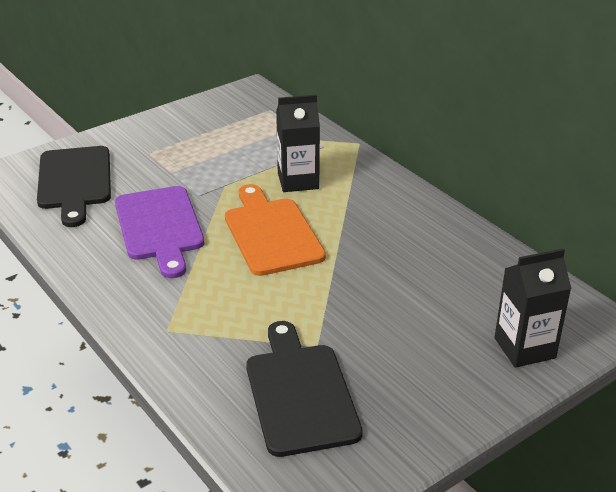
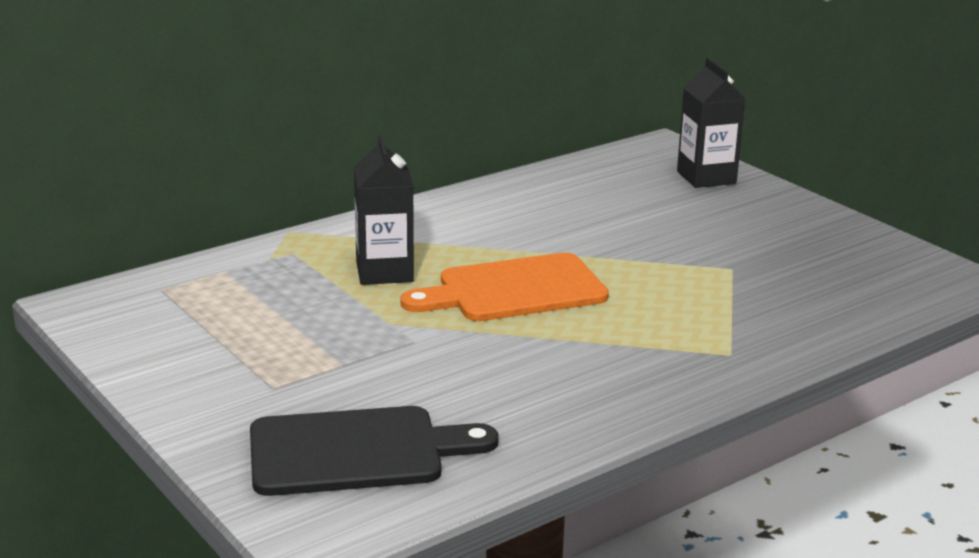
camera: 90 degrees left, 10 degrees down
(160, 227) = (499, 368): purple cutting board -> none
(300, 393) = (811, 278): black cutting board -> none

